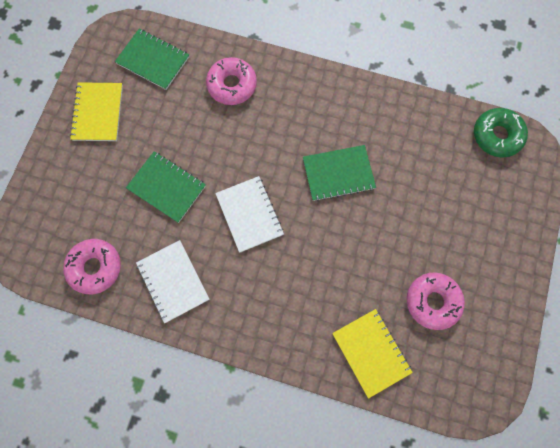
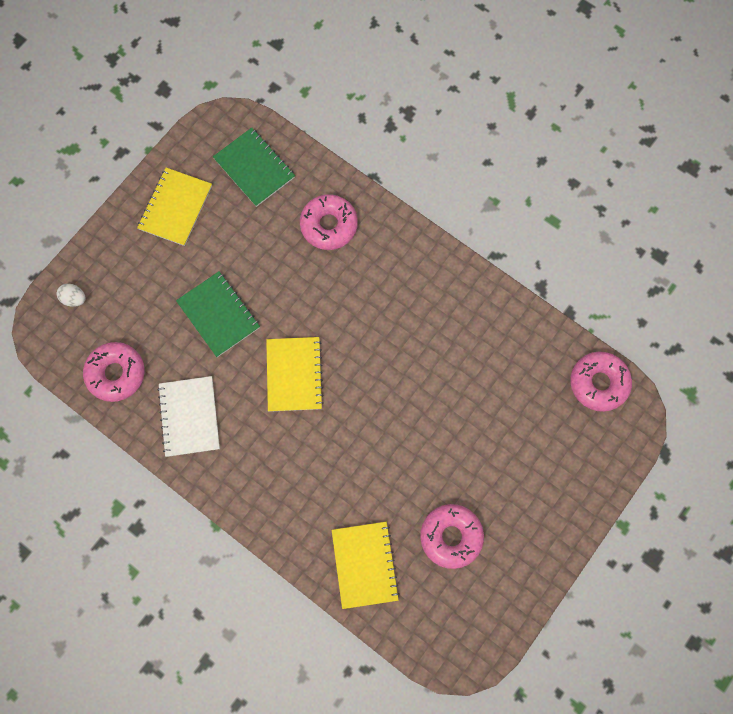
camera: 20 degrees right, 0 degrees up
(36, 216) = (74, 298): none -> white egg
(249, 214) = (294, 374): white notebook -> yellow notebook
(338, 174) = (406, 364): green notebook -> none
(496, 136) = (598, 383): green donut -> pink donut

